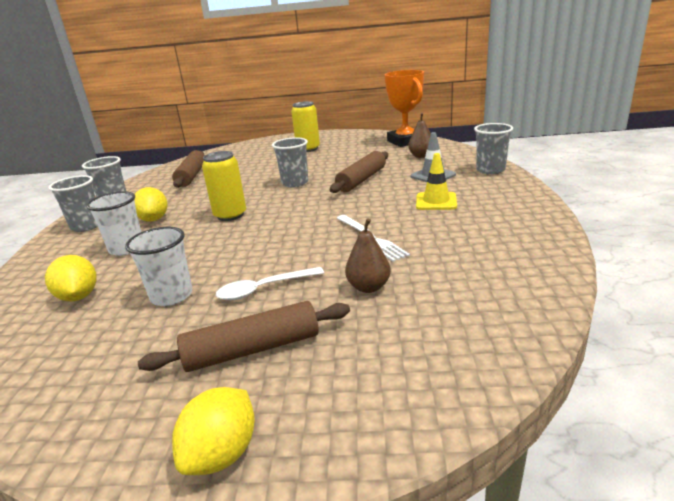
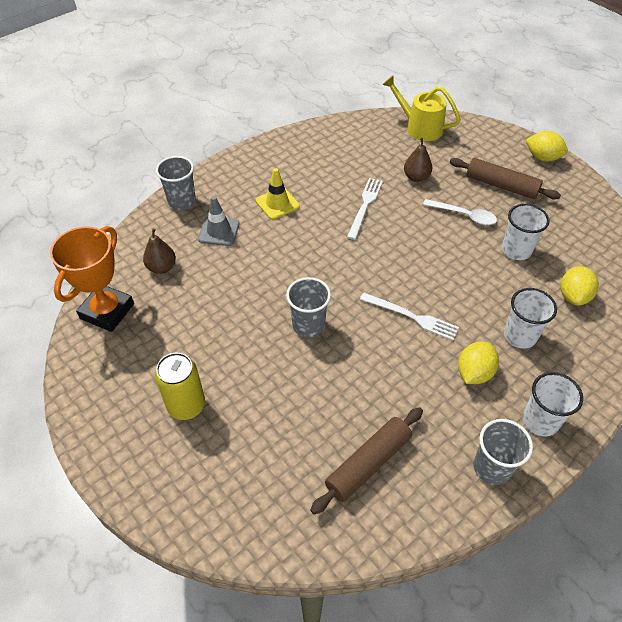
camera: 135 degrees left, 25 degrees up
(86, 226) = (540, 421): grey cup -> white cup
(222, 454) = (542, 157): yellow lemon -> yellow lemon turned 45 degrees clockwise
(230, 215) = (411, 316): yellow can -> white fork
(362, 180) = (263, 275): brown rolling pin -> none
(477, 346) = (419, 127): none -> yellow watering can

